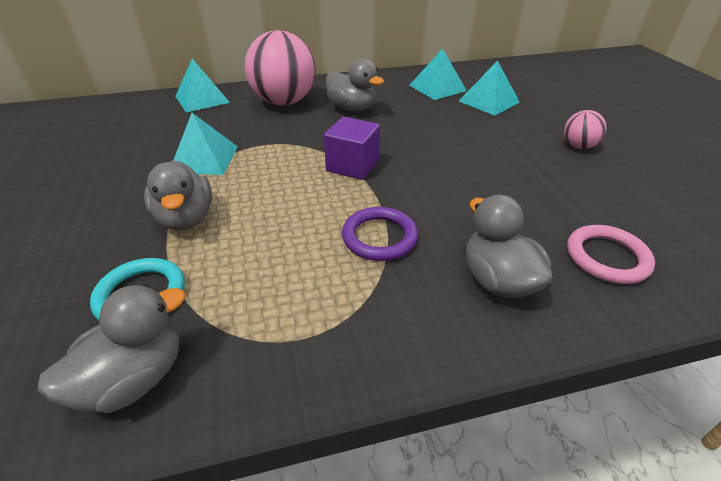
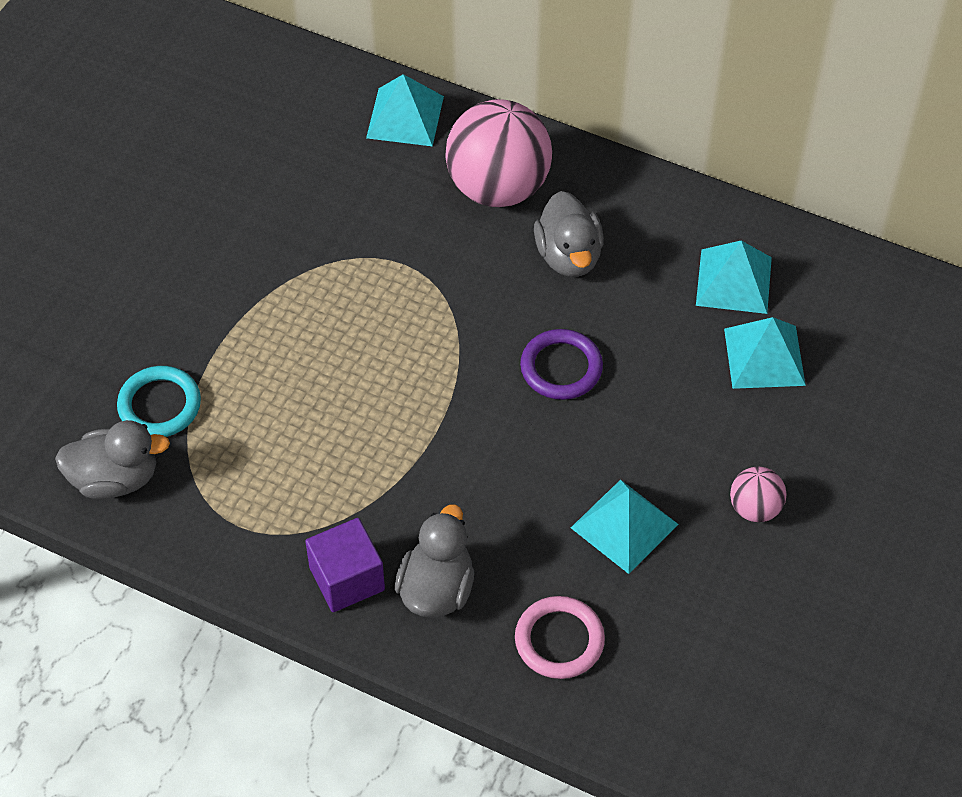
camera: 40 degrees right, 15 degrees up
(186, 218) = (246, 335): grey duck -> none
(204, 159) = (323, 251): turquoise pyramid -> turquoise pyramid (624, 526)
(352, 166) = (462, 364): purple cube -> purple cube (347, 579)
(379, 237) = (389, 476): purple ring -> purple ring (561, 368)

